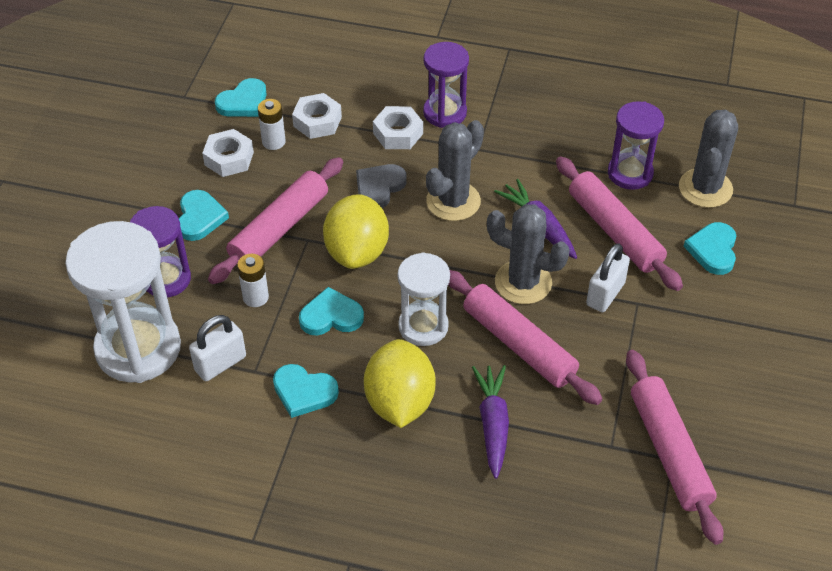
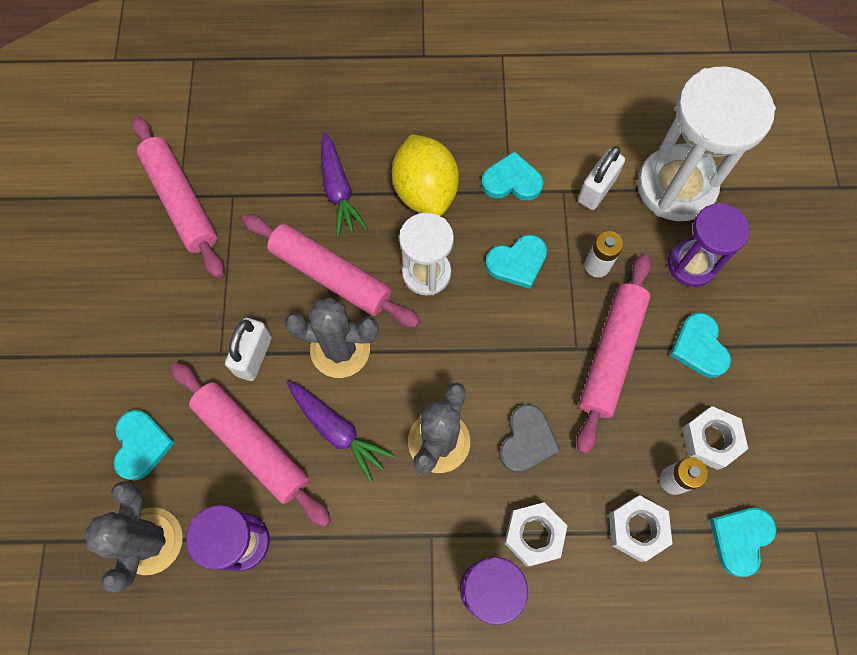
camera: 165 degrees right, 20 degrees up
(357, 252) = (519, 345): yellow lemon -> none

